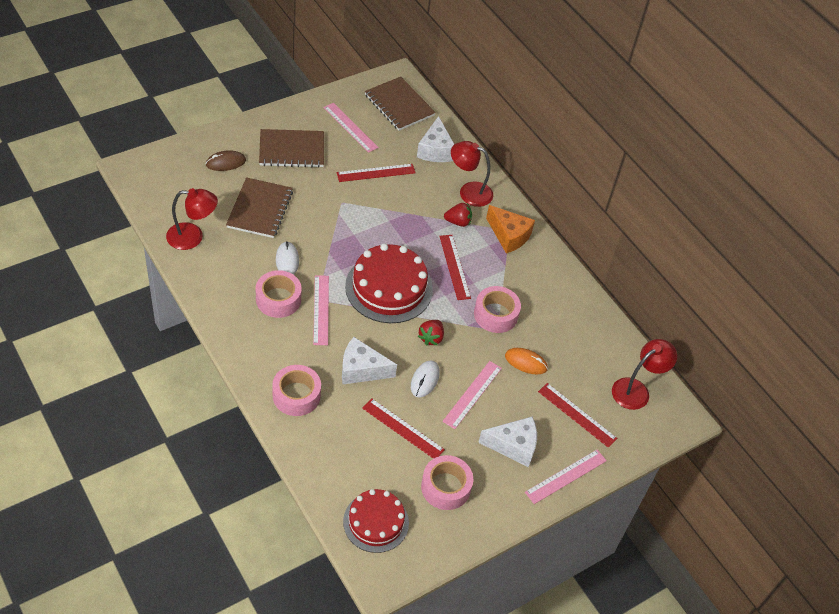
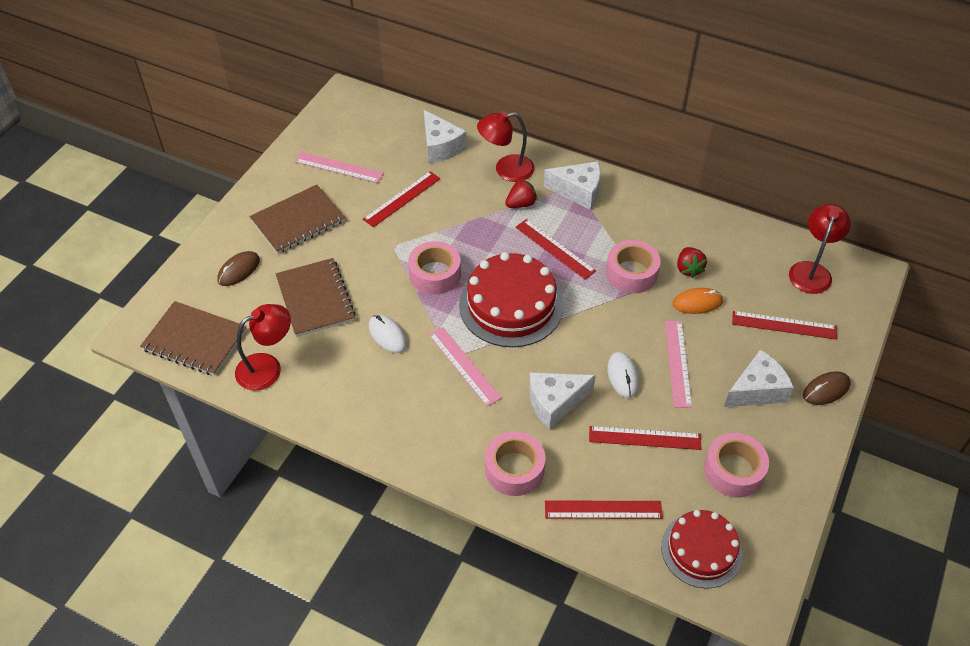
camera: 25 degrees left, 0 degrees up
(278, 299) = (412, 380): pink tape -> pink tape (435, 274)
(332, 456) = (603, 510): none -> red ruler
(399, 105) = (369, 121): brown notebook -> brown notebook (194, 340)
(431, 338) = (593, 331): red strawberry -> red strawberry (688, 269)
(509, 236) = (578, 191): orange cheese -> white cheese
(566, 476) = (826, 390): pink ruler -> brown mouse

